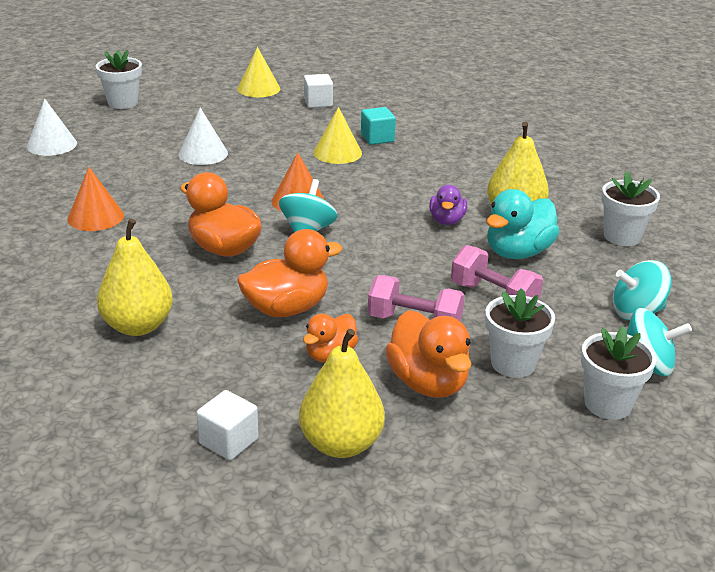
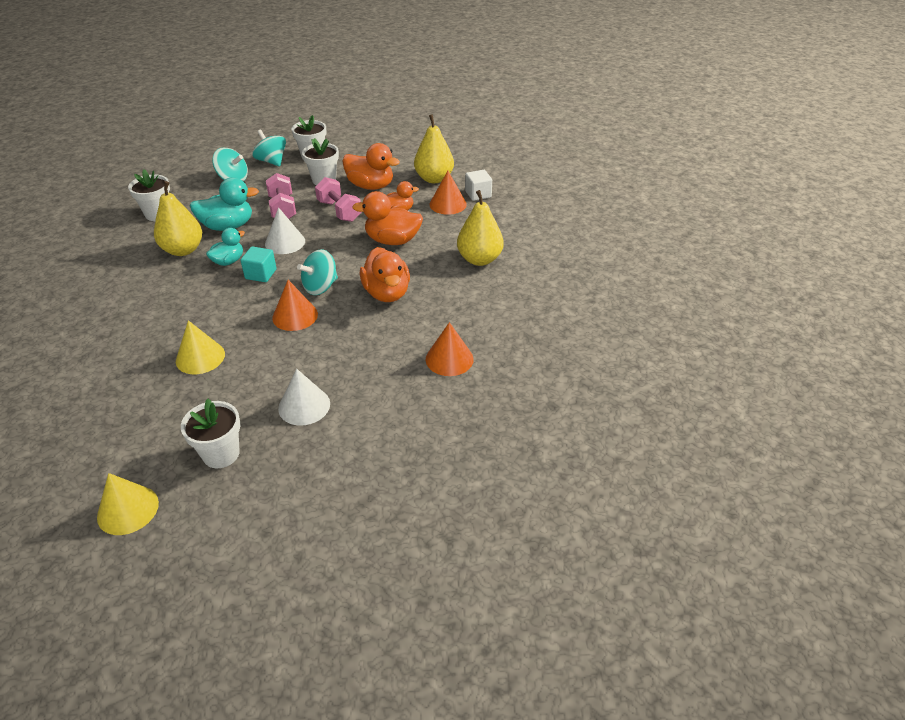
camera: 145 degrees left, 10 degrees up
(52, 144) = (427, 488): white cone -> white cone (285, 242)
(123, 103) = (297, 552): white flower pot -> white flower pot (221, 454)
(264, 398) = (448, 204): none -> orange cone
(318, 102) = (111, 446): white cube -> none
(377, 138) = (145, 362): turquoise cube -> turquoise cube (261, 274)
(428, 383) = (371, 186): orange duck -> orange duck turned 105 degrees clockwise
(447, 220) = (228, 261): purple duck -> turquoise duck

